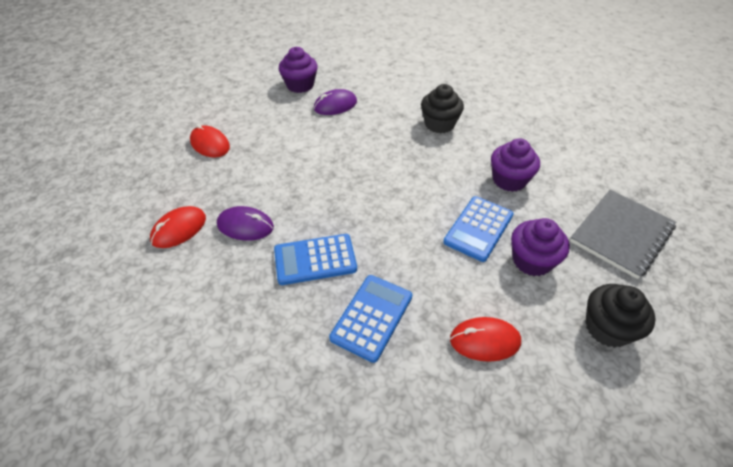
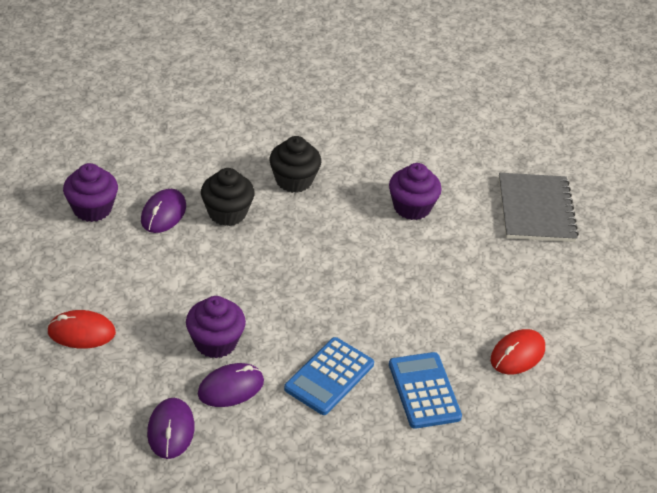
camera: 45 degrees left, 5 degrees down
(179, 229) = (171, 430): red mouse -> purple mouse
(478, 228) = (430, 268): blue calculator -> none
(532, 260) = (494, 271): purple cupcake -> purple cupcake (215, 342)
(607, 328) = (585, 292): black cupcake -> black cupcake (227, 213)

